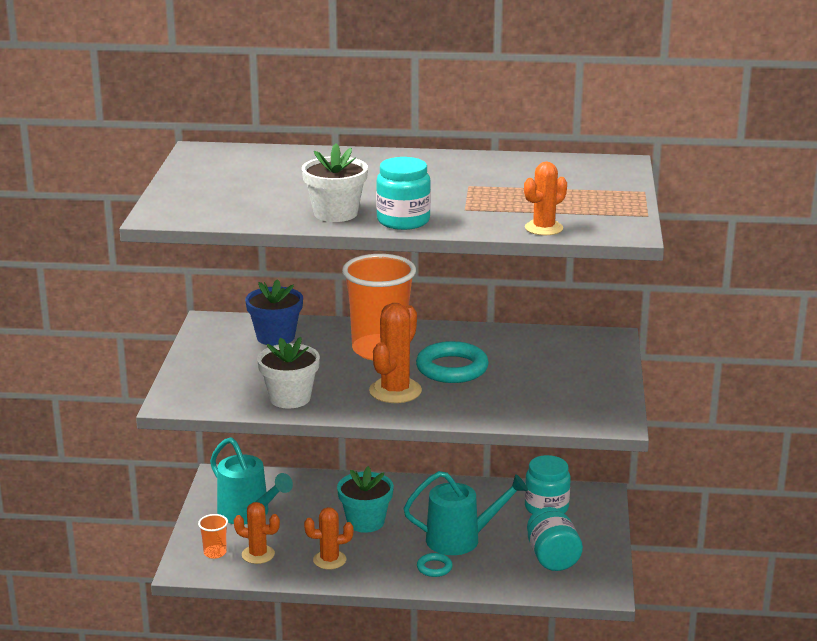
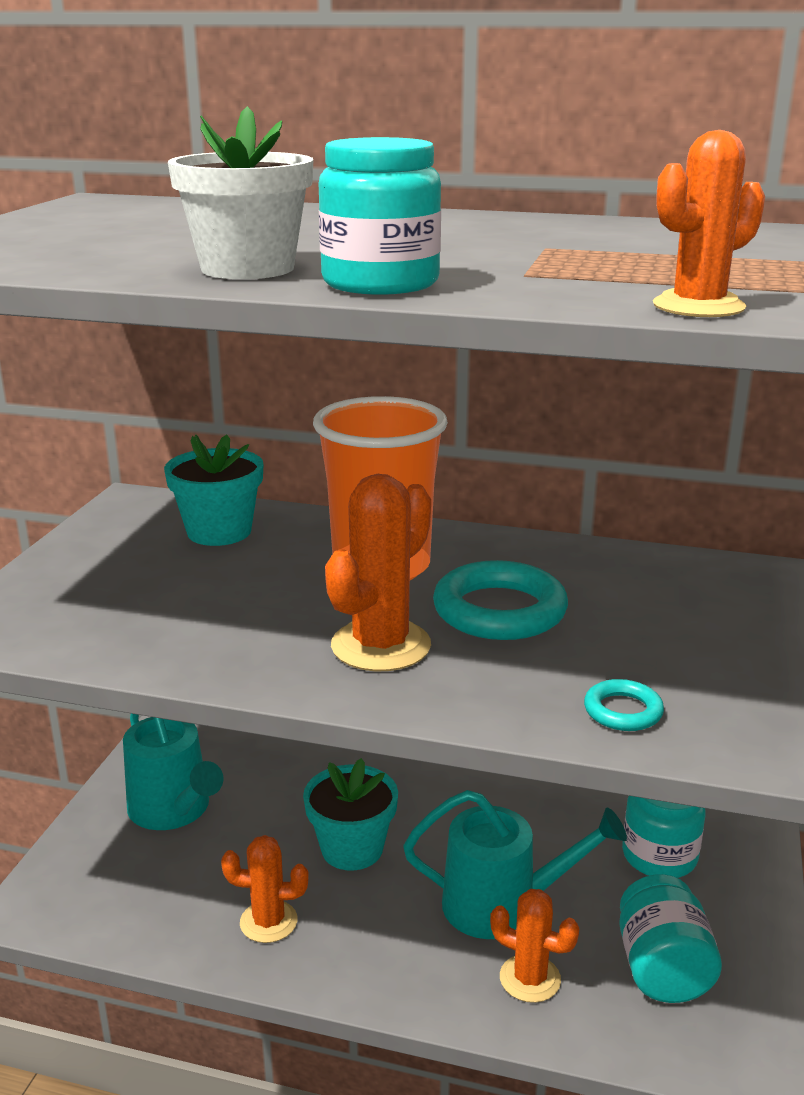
camera: 10 degrees right, 0 degrees up
(215, 553) = (89, 882): orange cup -> none
(258, 554) = (156, 894): orange cactus -> orange cactus (530, 978)
(275, 337) = (219, 532): blue flower pot -> turquoise flower pot
(290, 398) = (181, 642): white flower pot -> none
(434, 568) = (444, 963): turquoise ring -> turquoise ring (623, 711)

